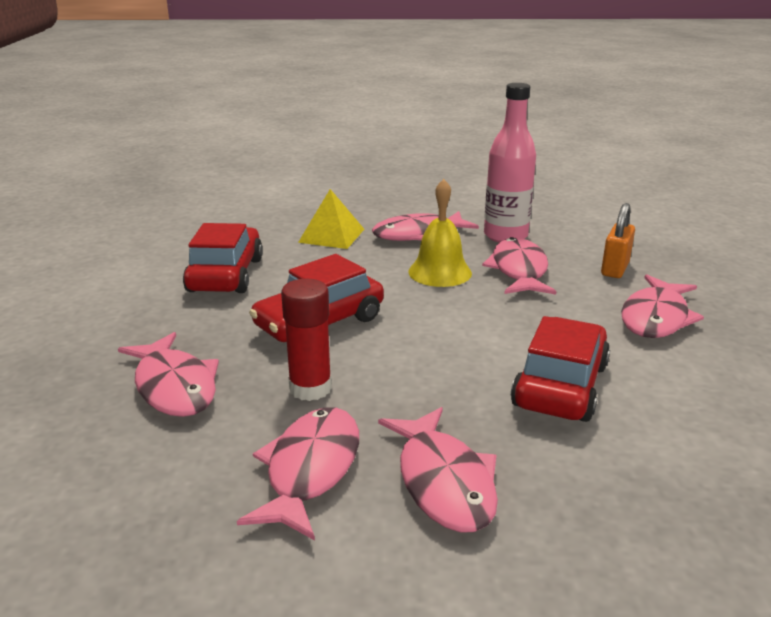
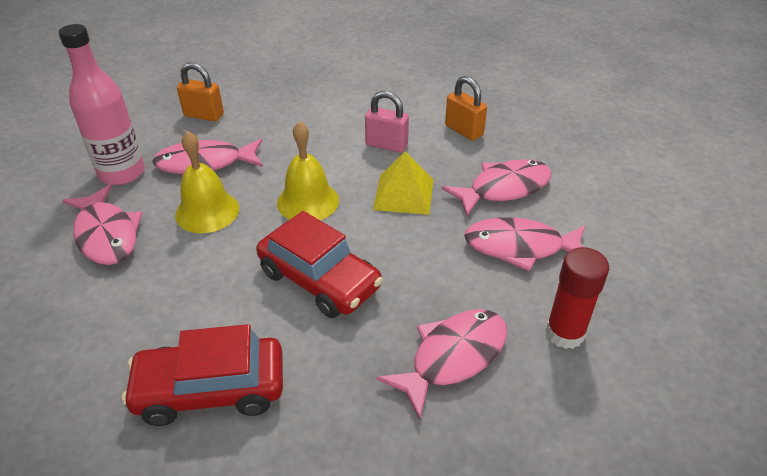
camera: 100 degrees left, 15 degrees up
(310, 388) = (427, 265): red glue stick -> red glue stick (565, 333)
(332, 235) = (96, 310): yellow pyramid -> yellow pyramid (404, 194)
(444, 322) = (308, 201): none -> yellow bell
(560, 385) = (386, 145): red car -> pink padlock
(609, 467) = (464, 130): none -> orange padlock
(656, 317) = (286, 103): pink fish -> none

